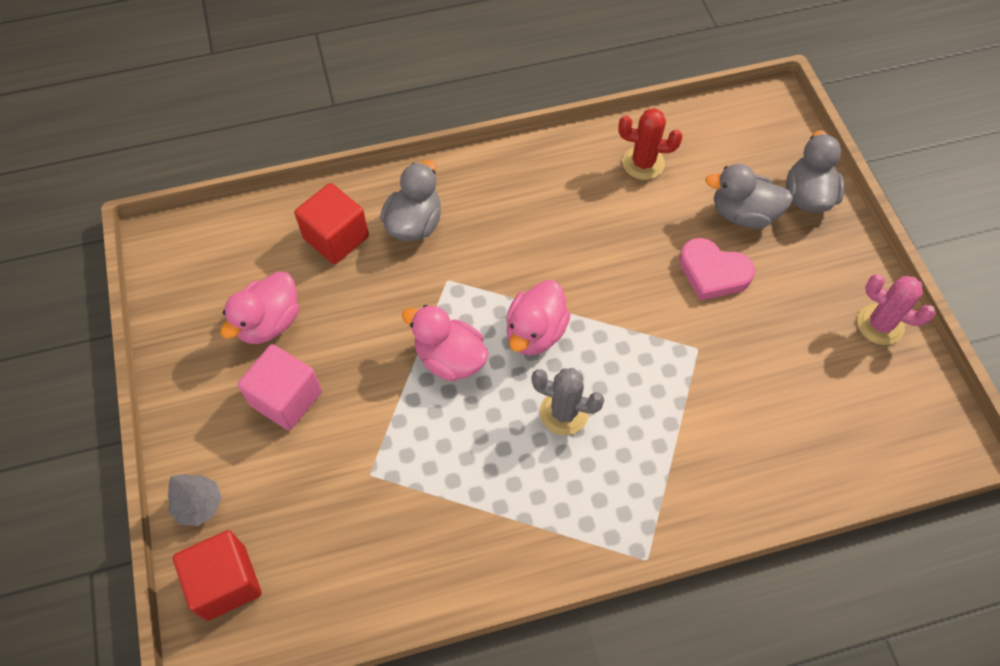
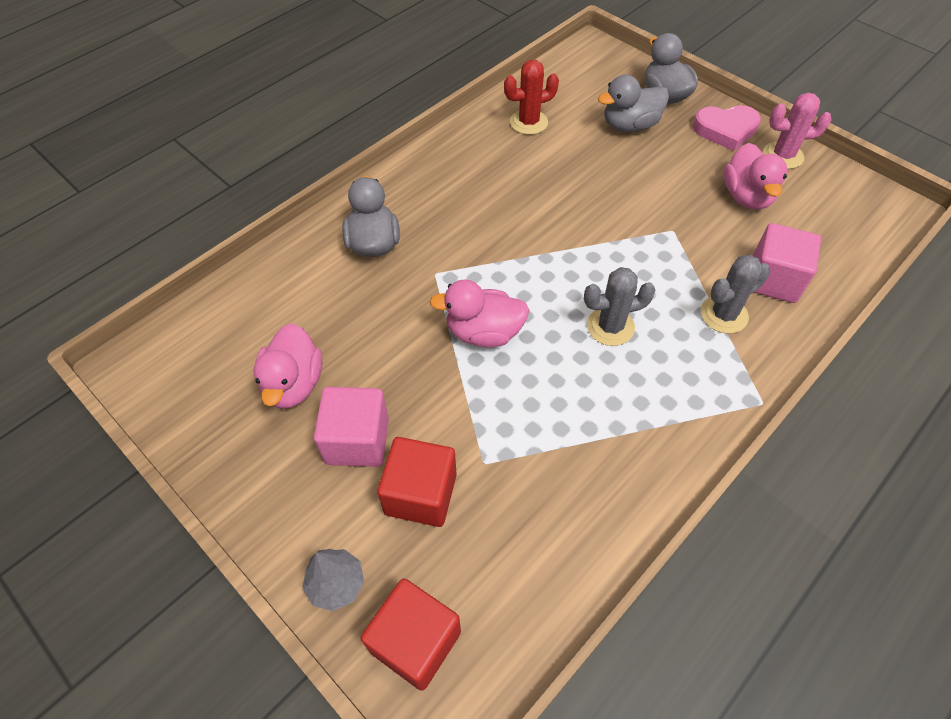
camera: 30 degrees left, 5 degrees down
(336, 237) = (309, 285): red cube -> red cube (421, 494)
(535, 332) = (540, 278): pink duck -> pink duck (746, 196)
(678, 458) = (724, 315): none -> grey cactus
(713, 273) = (641, 173): pink heart -> pink heart (725, 130)
(756, 450) = (773, 279): none -> pink cube

